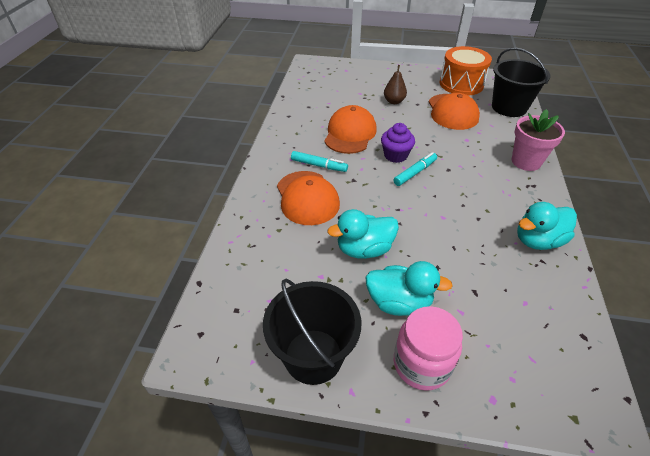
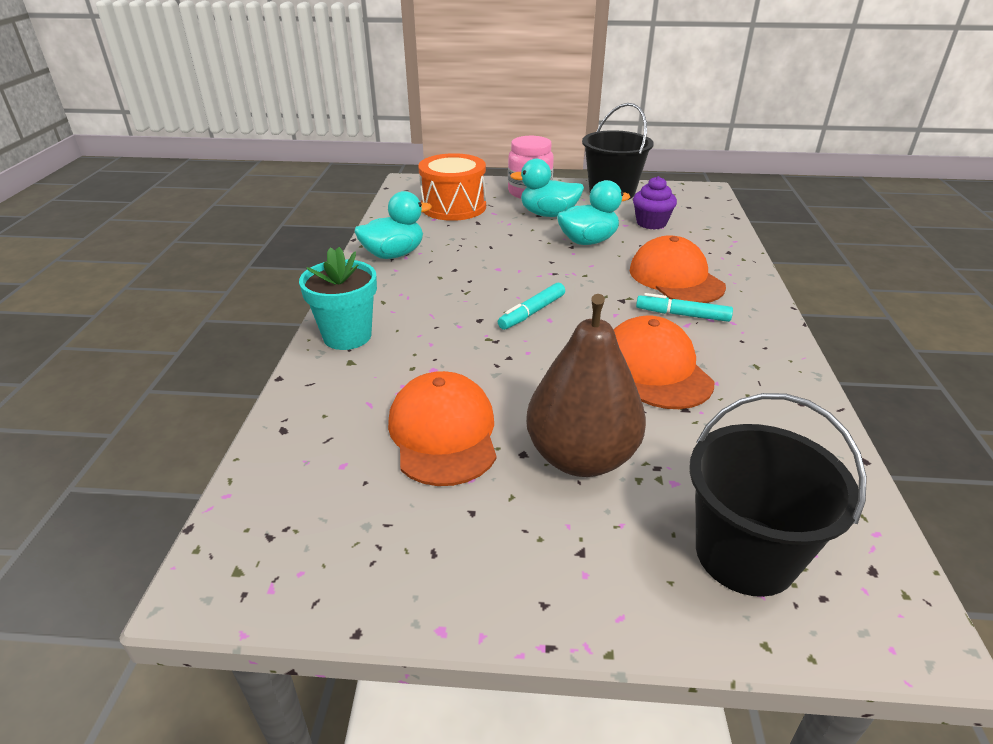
camera: 175 degrees right, 10 degrees down
(350, 133) = (655, 369): orange cap -> orange cap turned 150 degrees clockwise
(394, 101) = (581, 457): brown pear -> brown pear, size x2.01
(395, 155) = (564, 335): purple cupcake -> purple cupcake (651, 223)
(461, 84) = (389, 539): orange drum -> orange drum (453, 207)
(509, 107) = (301, 455): black bucket -> black bucket (745, 554)
(526, 161) = (347, 336): pink flower pot -> turquoise flower pot

